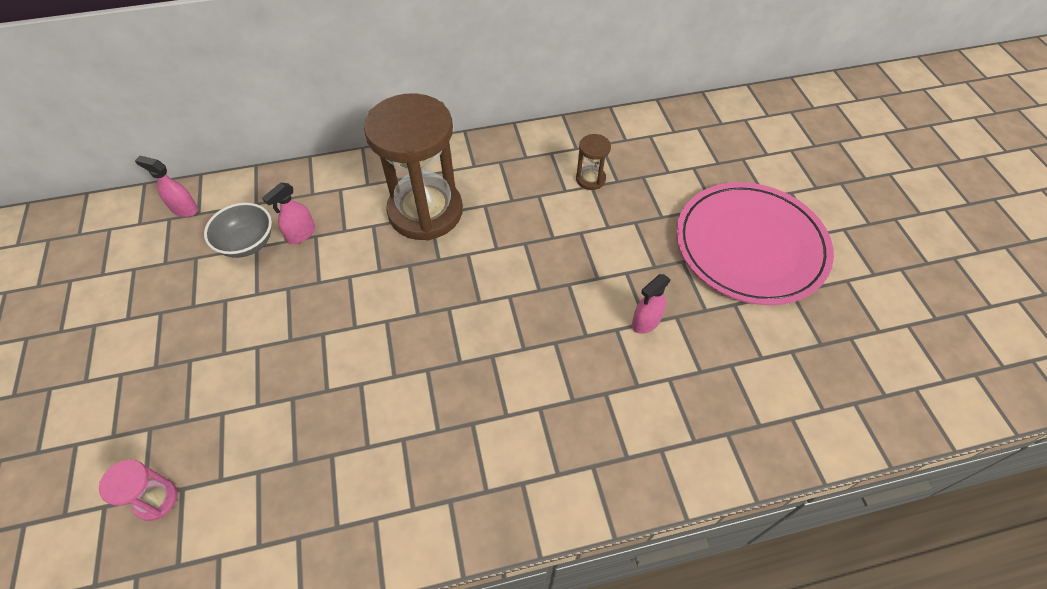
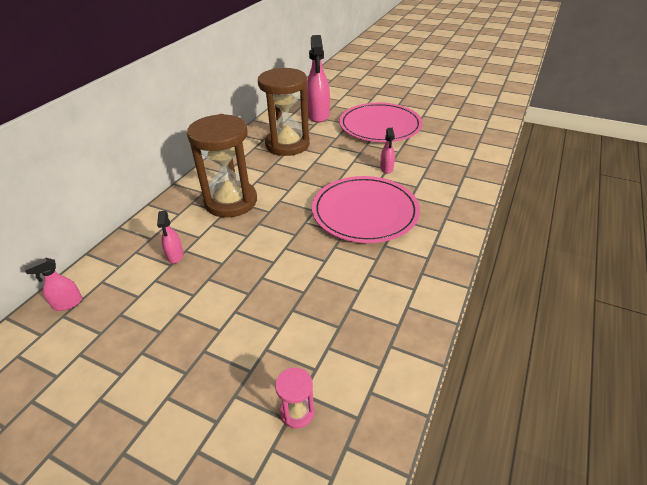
camera: 50 degrees left, 15 degrees down
(247, 243) = (146, 283): grey bowl -> none
(522, 358) = (365, 212): none -> pink plate
(590, 179) = (287, 145): brown hourglass -> brown hourglass, size x2.41
(696, 160) = (318, 115): none -> pink spray bottle

